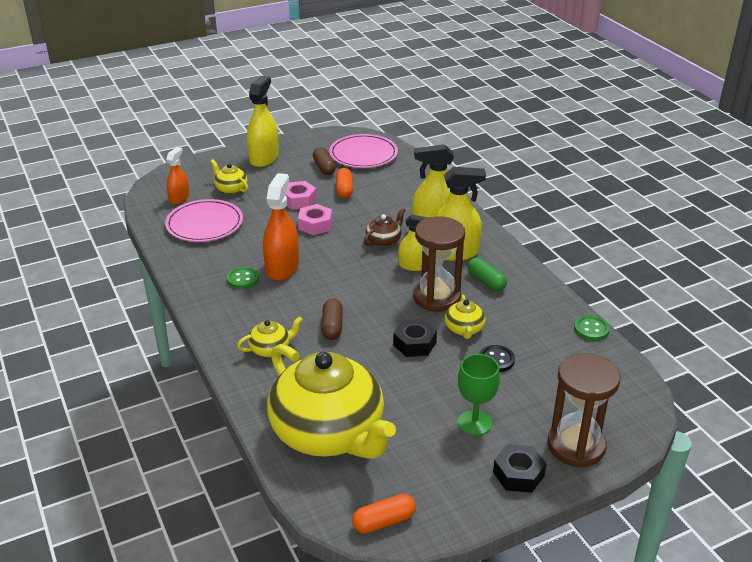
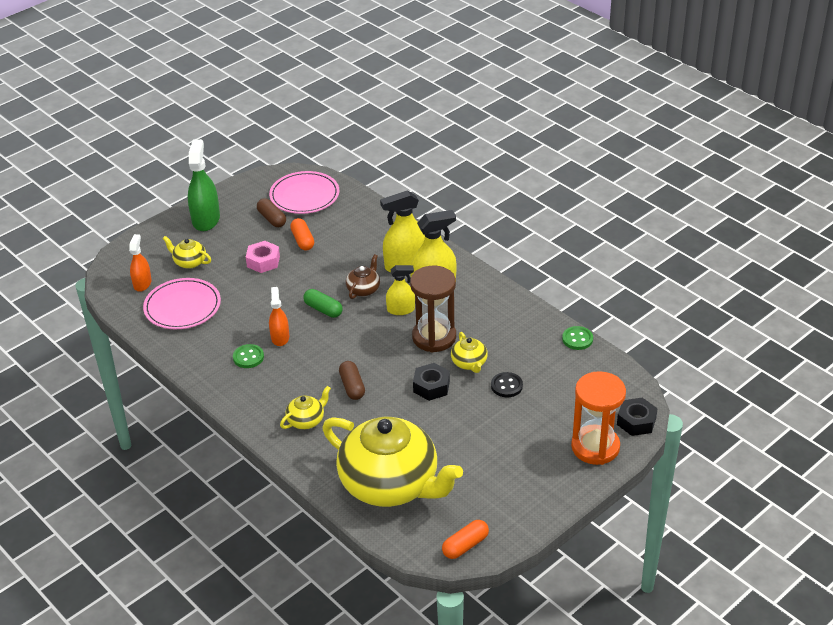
camera: 15 degrees left, 5 degrees up
(264, 158) = (206, 219): yellow spray bottle -> green spray bottle
(282, 267) = (280, 337): orange spray bottle -> orange spray bottle, size x0.60
(315, 225) = (291, 285): pink nut -> none
(474, 423) = (508, 446): green goblet -> none
(486, 281) = (472, 312): green capsule -> green capsule (323, 309)
(518, 474) = (557, 481): black nut -> black nut (636, 421)
(576, 446) = (595, 447): brown hourglass -> orange hourglass

